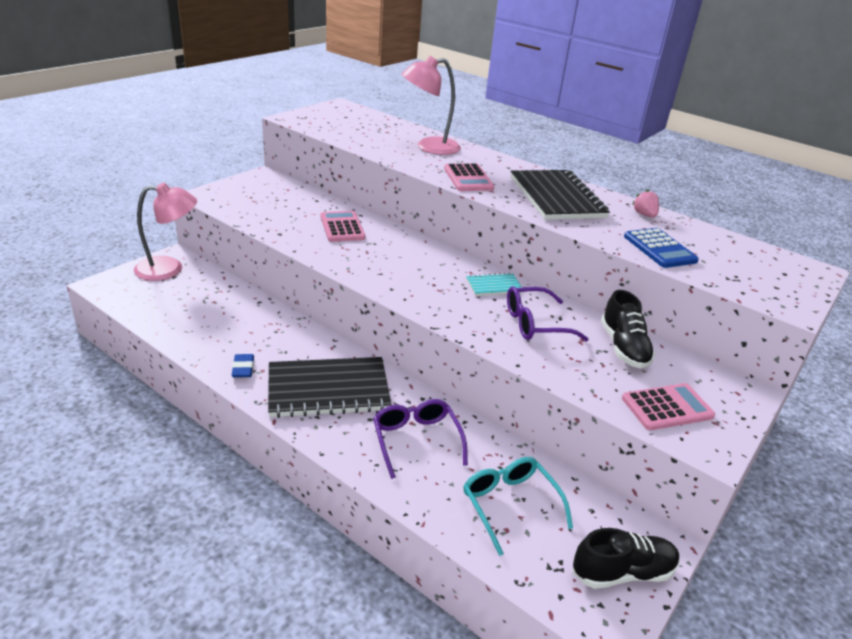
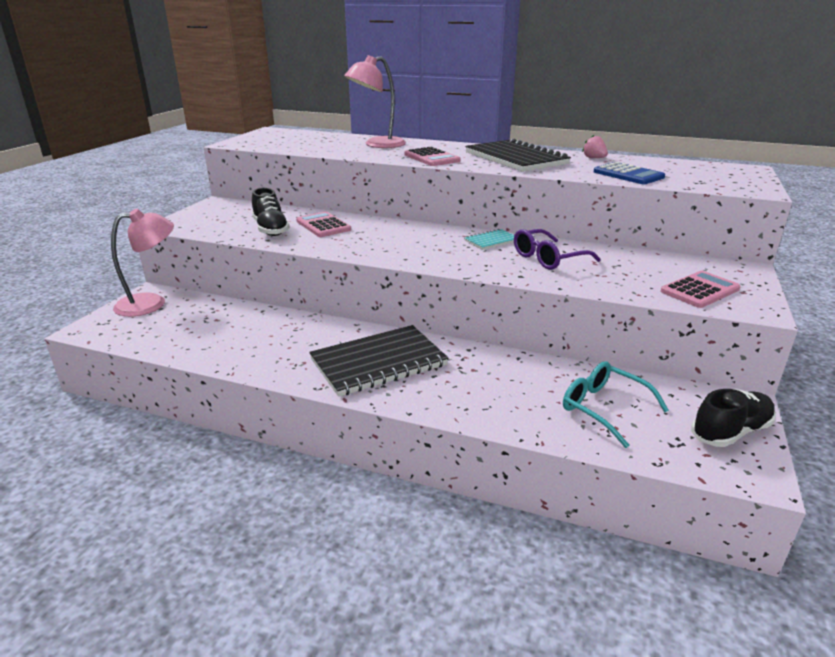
camera: 15 degrees left, 5 degrees down
(243, 368) = (284, 365): blue eraser -> none
(416, 440) = (487, 381): purple glasses -> none
(623, 347) = (630, 260): black shoe -> black shoe (271, 229)

